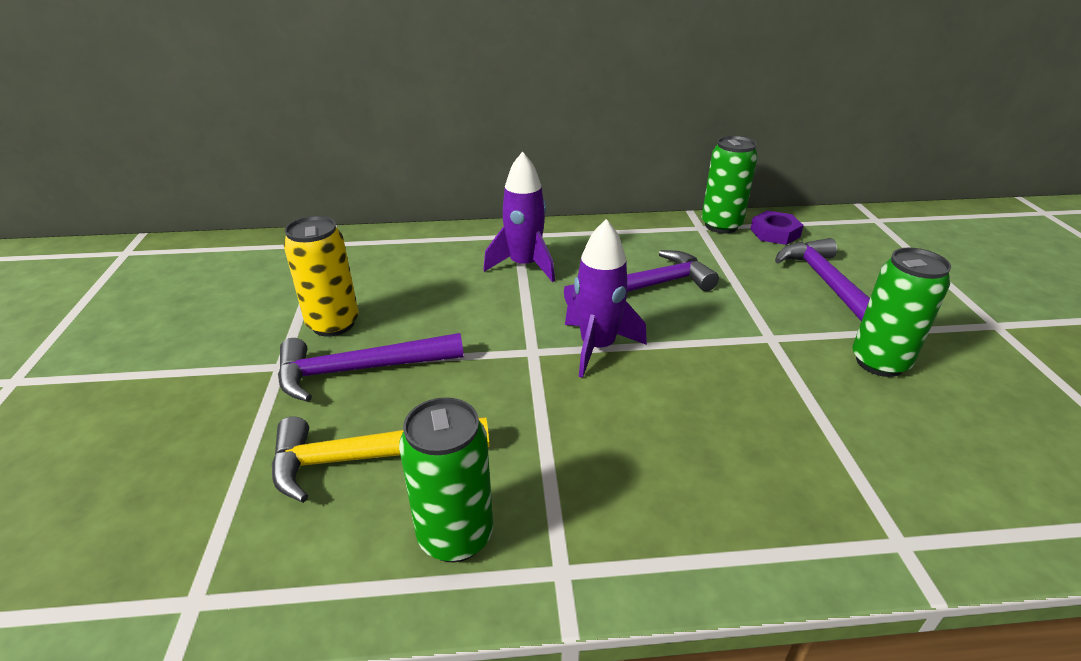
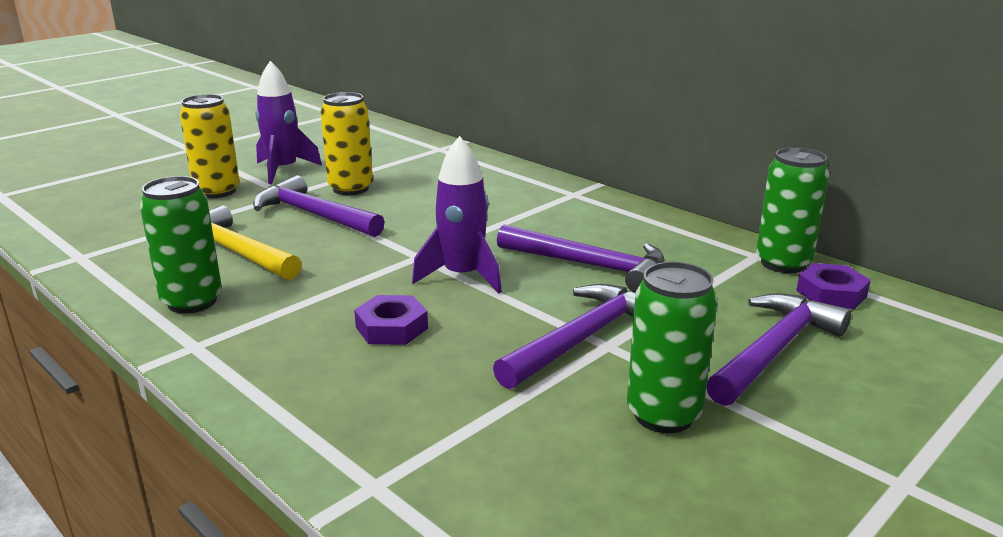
camera: 50 degrees right, 10 degrees down
(187, 409) = (217, 191): none -> yellow can
(524, 265) = (532, 212): purple rocket -> purple rocket (283, 170)
(651, 423) = (392, 328): none -> purple nut
(753, 343) = (583, 338): none -> purple hammer

